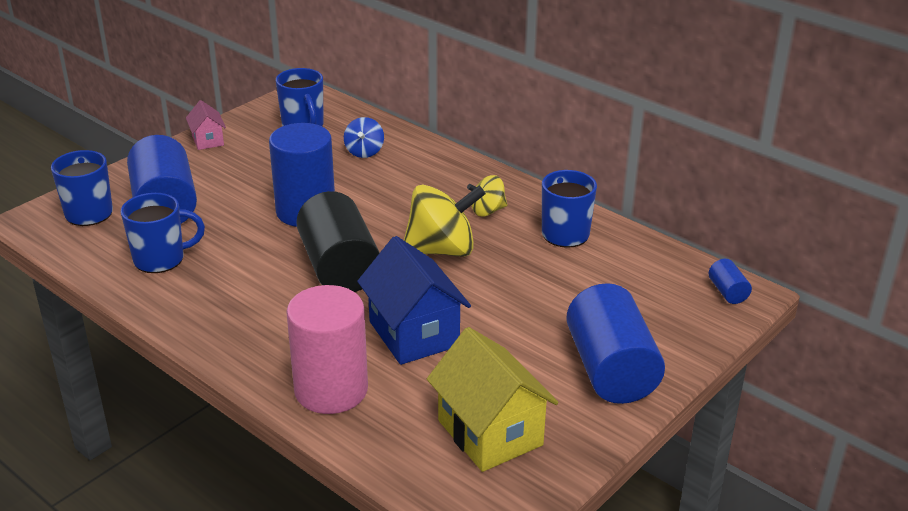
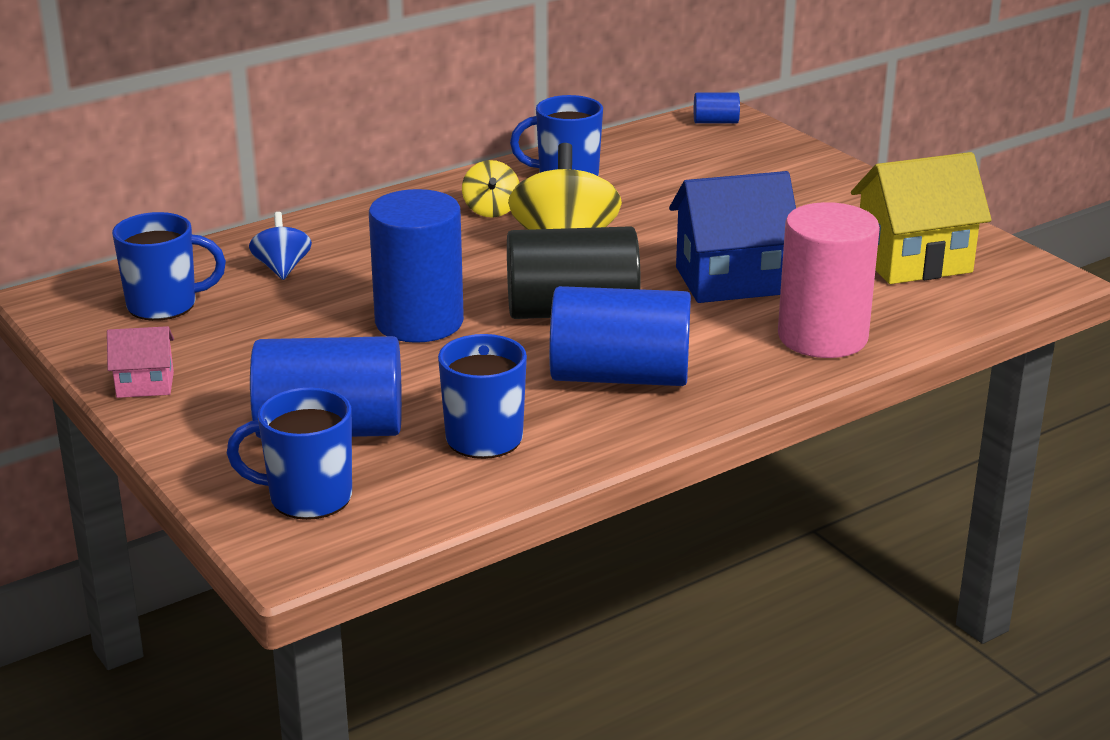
camera: 75 degrees left, 5 degrees down
(364, 152) = (282, 268): blue spinning top -> blue spinning top turned 120 degrees counterclockwise
(610, 370) = (826, 192): blue cylinder -> blue cylinder (619, 376)

